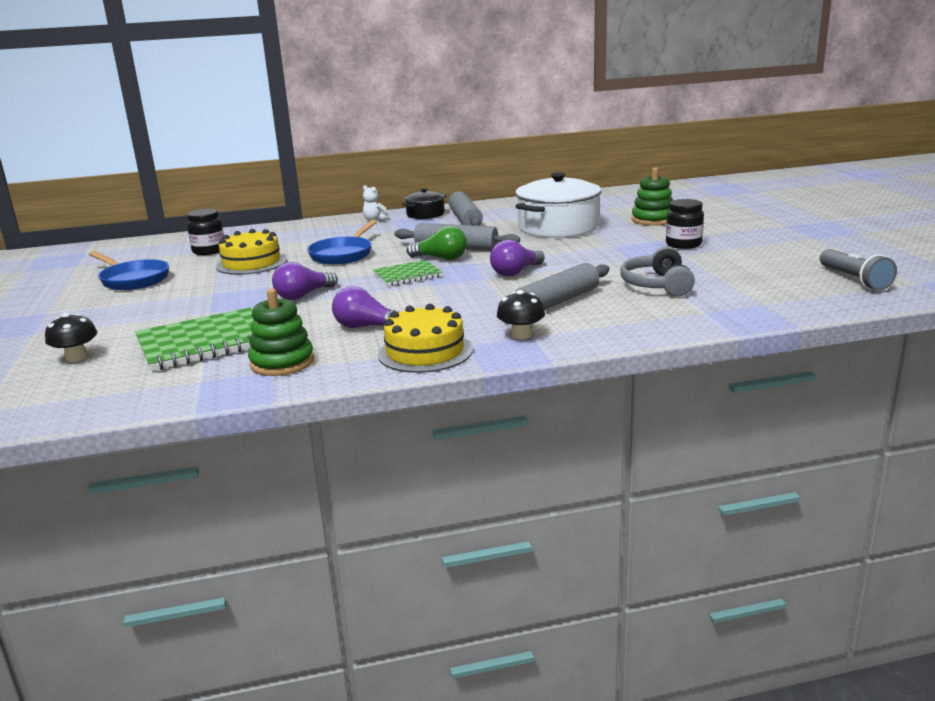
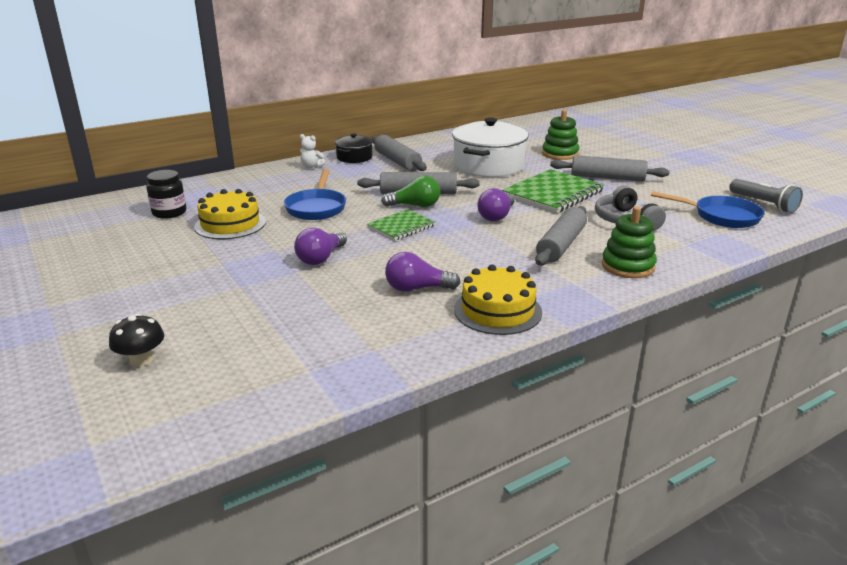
camera: 20 degrees left, 5 degrees up
(133, 279) = (115, 254): blue pan -> blue pan (721, 216)
(205, 343) = (270, 325): green notebook -> green notebook (553, 194)
(282, 363) = (373, 339): green stacking toy -> green stacking toy (627, 266)
(521, 335) = (564, 283): black mushroom -> none
(683, 244) = (607, 178): black jar -> grey rolling pin

